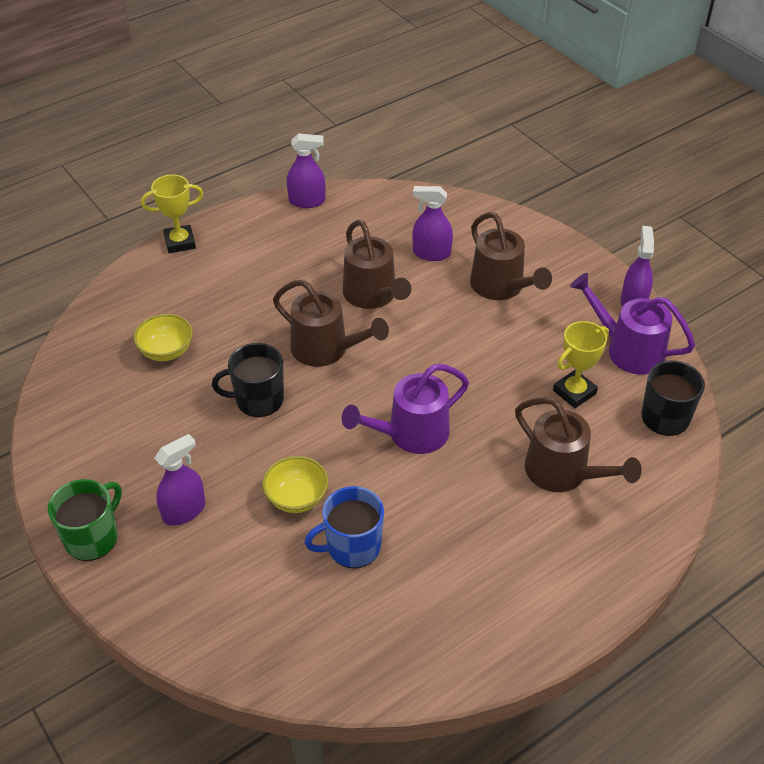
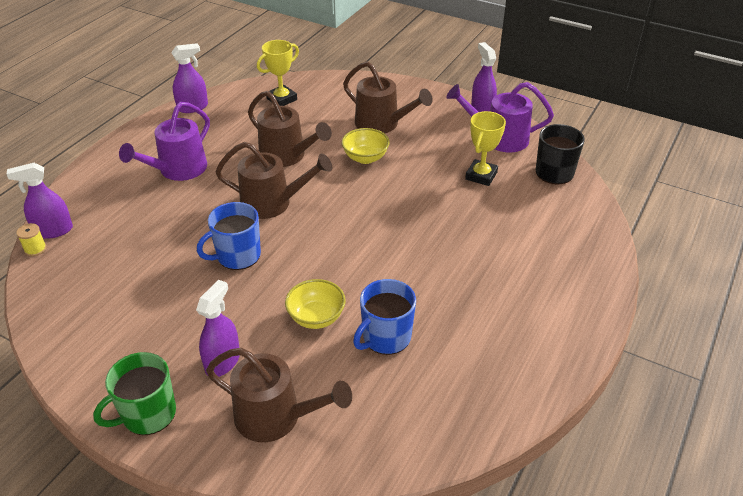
camera: 25 degrees left, 5 degrees down
(77, 324) = (35, 249): none -> yellow spool
(92, 537) = (148, 414): green mug -> green mug turned 135 degrees counterclockwise
(166, 351) = (133, 244): yellow bowl -> yellow bowl (365, 158)
(180, 242) = (98, 162): yellow trophy -> yellow trophy (282, 99)
(258, 400) = (237, 256): black mug -> blue mug
(410, 434) = (379, 241): purple watering can -> purple watering can (177, 170)
(431, 253) = (315, 116): purple spray bottle -> purple spray bottle (53, 230)
(564, 473) = (511, 230): brown watering can -> brown watering can (276, 417)

